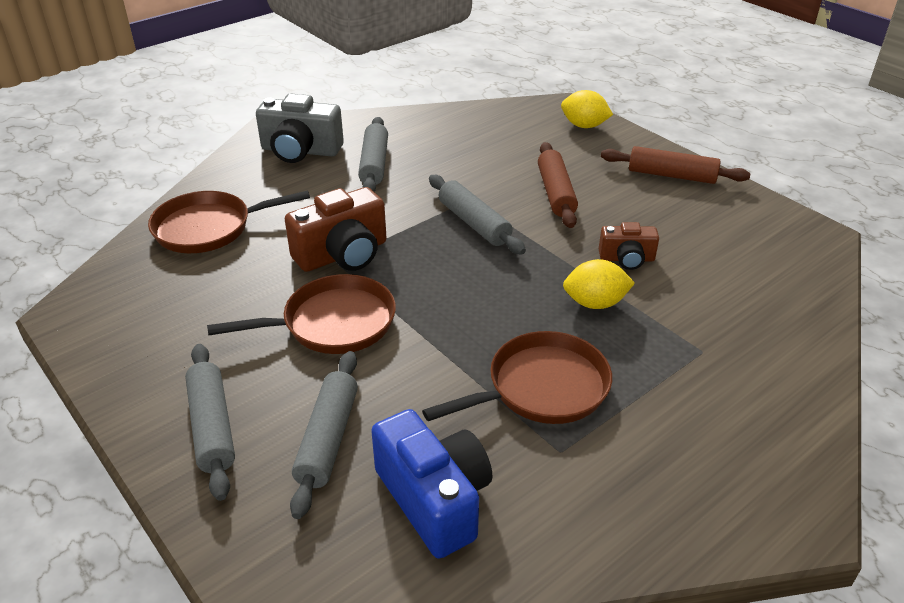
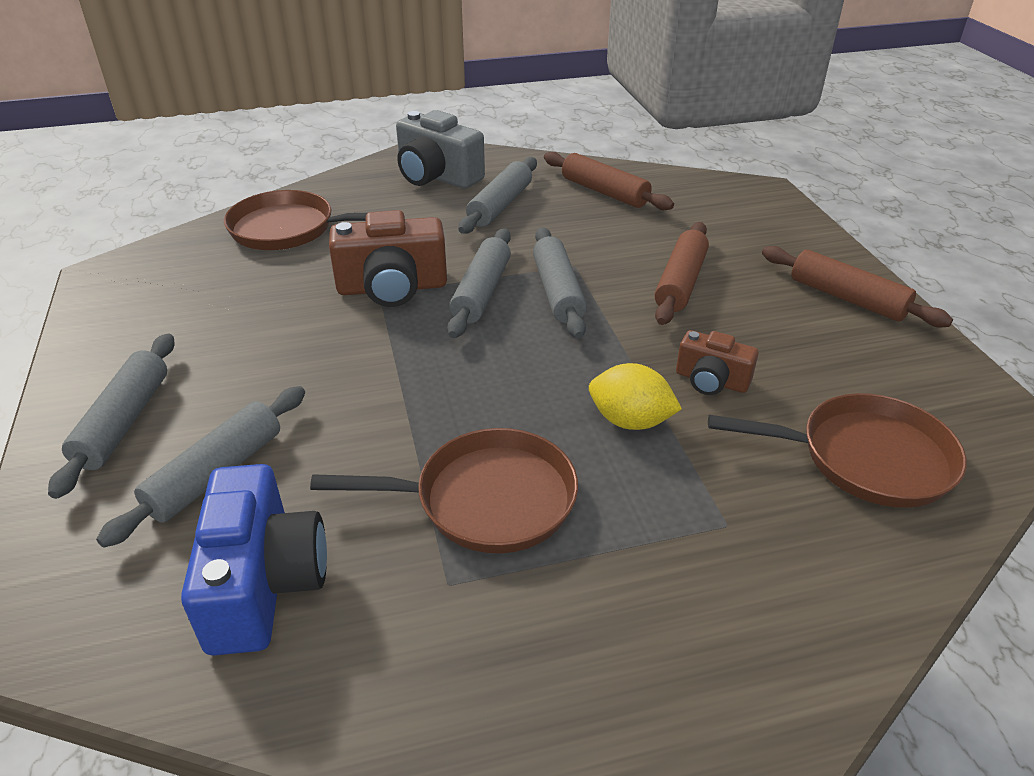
camera: 25 degrees right, 0 degrees up
(332, 323) = (323, 355): brown pan -> brown pan (865, 458)
(417, 239) = (482, 292): none -> grey rolling pin
(447, 134) = (604, 192): none -> brown rolling pin
(584, 126) = (774, 217): yellow lemon -> none

